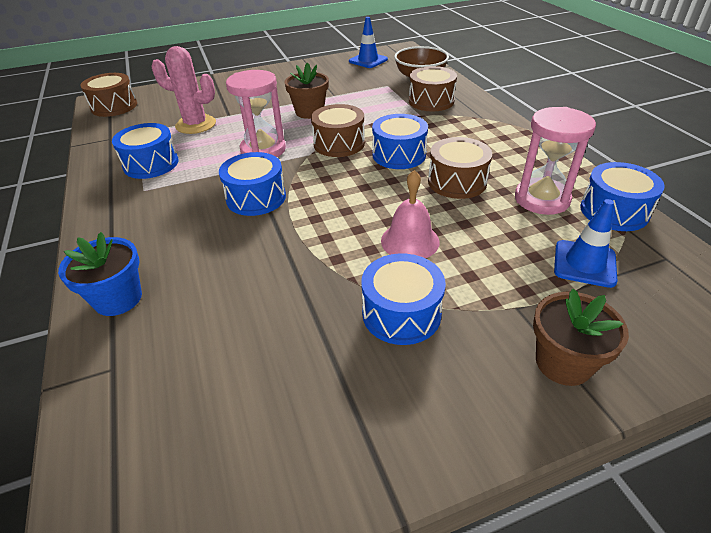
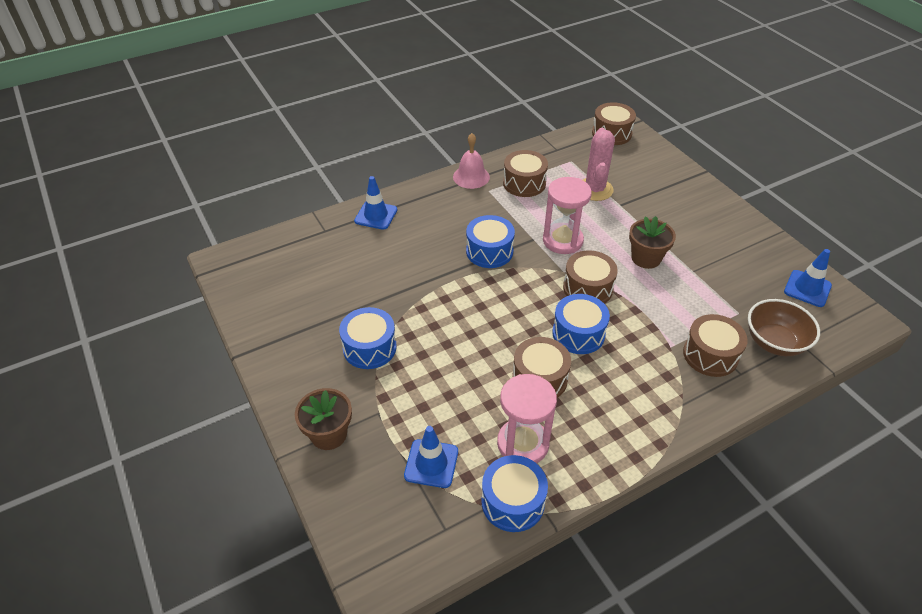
camera: 80 degrees right, 5 degrees up
(118, 299) = (376, 215): blue flower pot -> blue traffic cone
(151, 164) = (524, 183): blue drum -> brown drum
(410, 241) = (447, 348): pink bell -> pink bell (471, 177)

